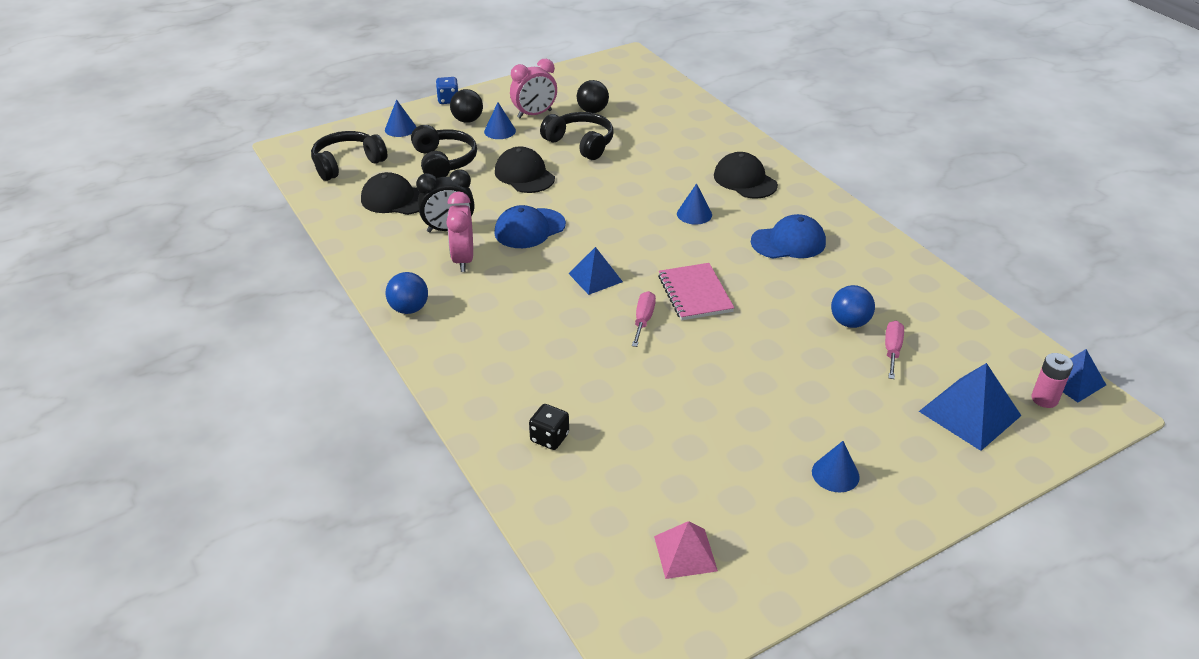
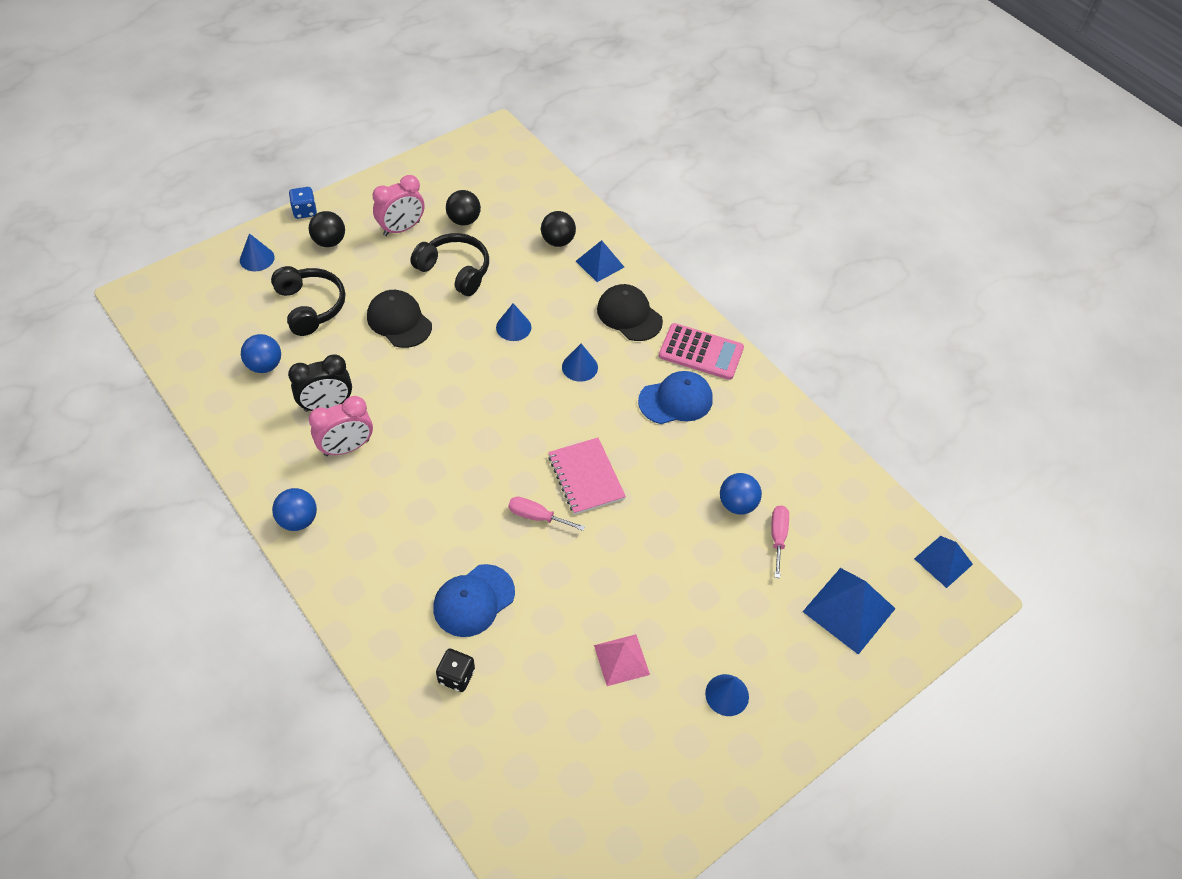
camera: 10 degrees left, 15 degrees up
(347, 164) = (205, 316): black headphones -> none
(395, 199) = (265, 365): black cap -> blue ball
(463, 259) = (347, 447): pink clock -> pink clock turned 105 degrees counterclockwise
(499, 131) = (366, 256): blue cone -> blue cone (513, 327)
(529, 229) = (411, 399): blue cap -> blue cap (474, 600)
(595, 277) = (485, 462): blue pyramid -> blue pyramid (600, 264)
(643, 320) = (537, 516): pink screwdriver -> pink screwdriver turned 75 degrees counterclockwise
(679, 128) = (558, 241): none -> black ball
(685, 553) = (593, 801): pink pyramid -> pink pyramid (621, 660)
(815, 209) = (701, 352): none -> pink calculator
(1044, 399) = (917, 586): pink battery -> none

